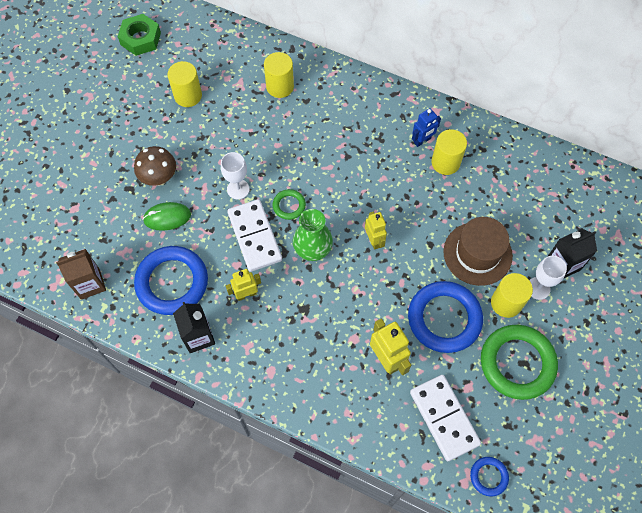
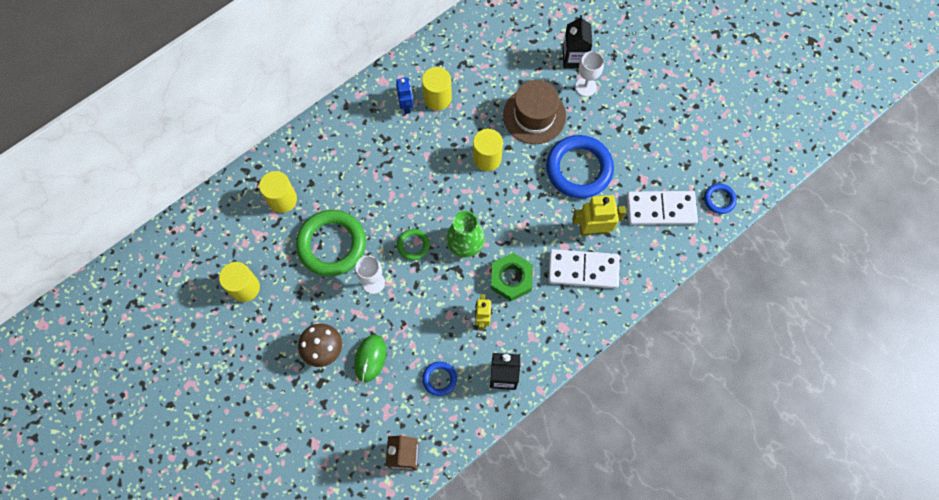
camera: 65 degrees left, 5 degrees up
(140, 38) = (148, 307): green nut -> green nut (511, 279)
(172, 282) = (439, 379): blue ring -> blue ring, size x0.47
(255, 236) = (429, 288): white domino -> white domino (583, 269)
(374, 240) = (482, 190): yellow robot -> none
(506, 303) = (587, 116): yellow cylinder -> yellow cylinder (487, 158)
(517, 363) = (640, 134): green ring -> green ring (332, 245)

